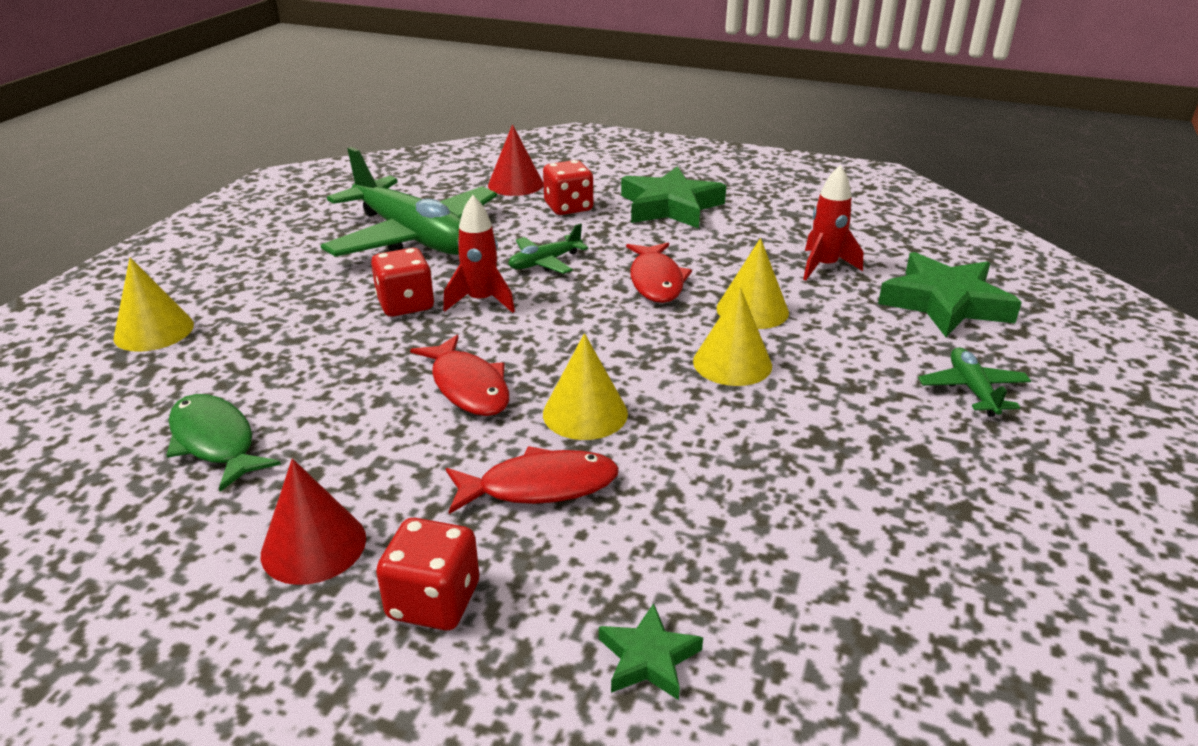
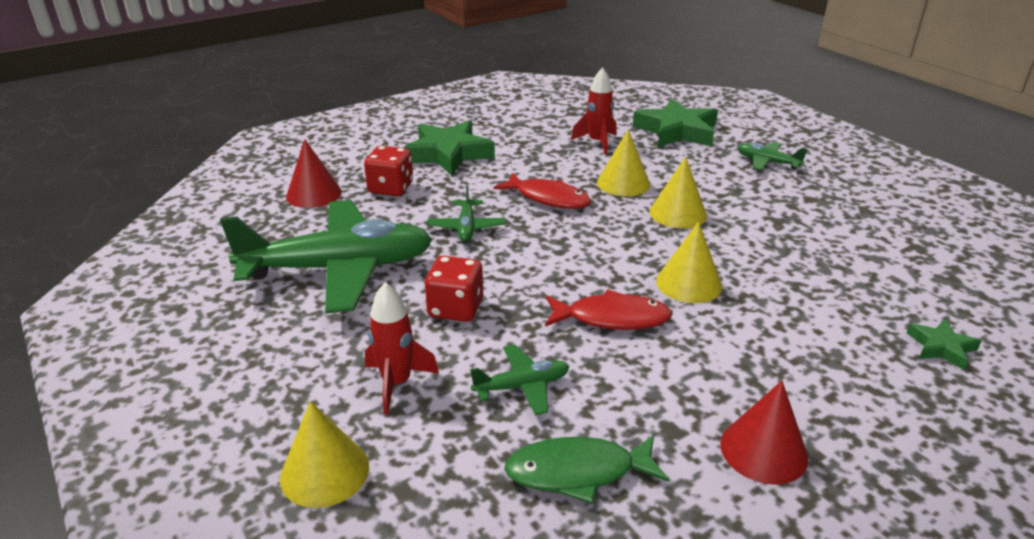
camera: 55 degrees left, 0 degrees up
(316, 375) = (522, 386): none -> green plane
(434, 601) = (855, 411): red dice -> none
(481, 301) = (493, 273): red rocket -> red rocket (397, 383)
(539, 486) = (758, 329): red fish -> none

